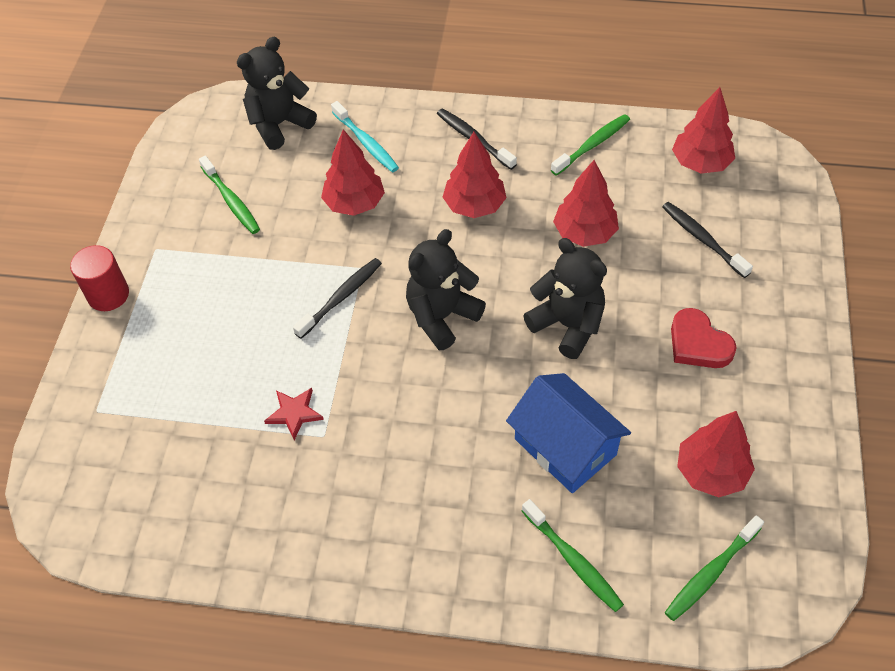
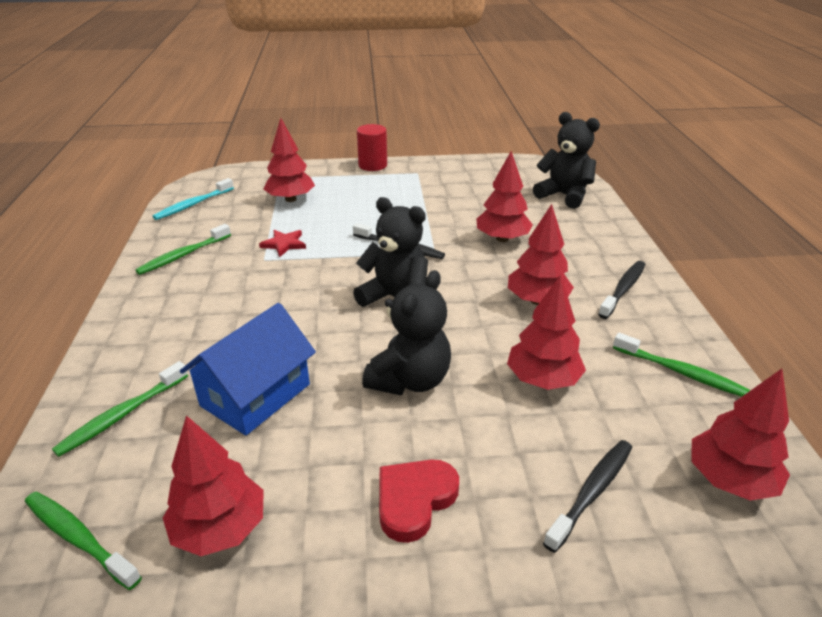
camera: 75 degrees right, 20 degrees down
(173, 400) = (291, 199): none -> red tree
(231, 201) = (475, 190): green toothbrush -> green toothbrush (183, 255)
(366, 143) = (574, 234): turquoise toothbrush -> turquoise toothbrush (193, 204)

